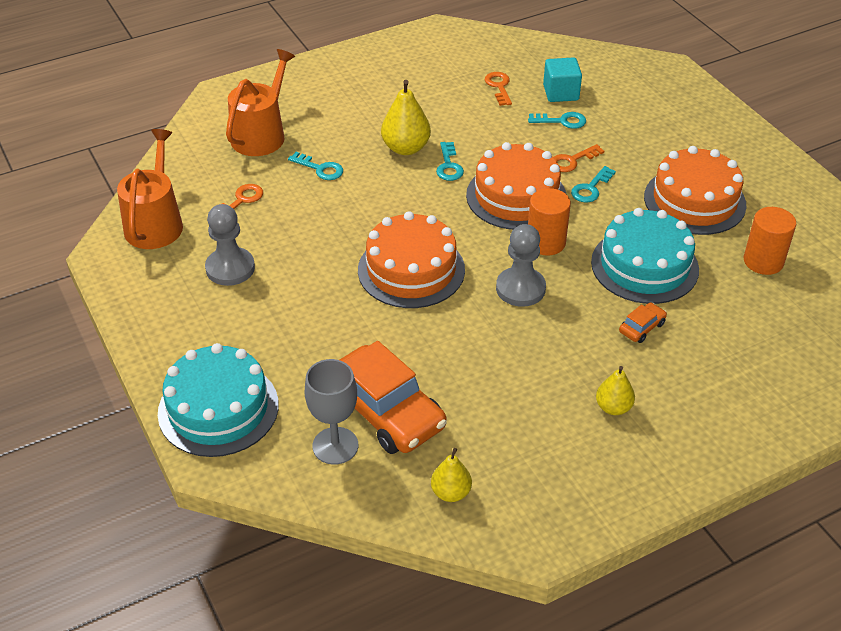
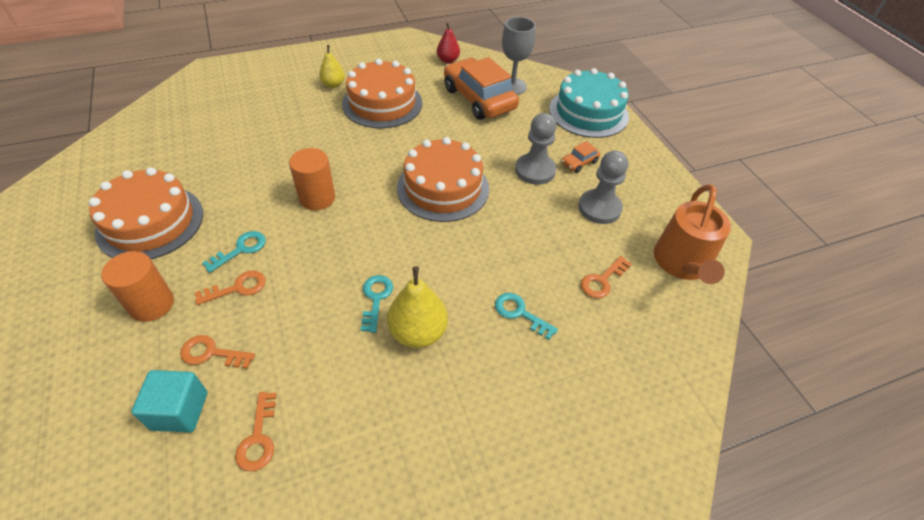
camera: 175 degrees left, 5 degrees up
(261, 134) = (594, 380): orange watering can -> none
(451, 493) = (448, 60): yellow pear -> red pear
(516, 196) = (320, 250): orange cake -> orange cake (382, 103)
(520, 288) = (358, 162): grey pawn -> grey pawn (535, 170)
(562, 121) = (211, 353): turquoise key -> orange key
(641, 327) = (282, 125): orange car -> orange car (579, 162)
(644, 265) = (246, 168): turquoise cake -> none
(763, 261) = (146, 159): orange cylinder -> orange cylinder (152, 304)

